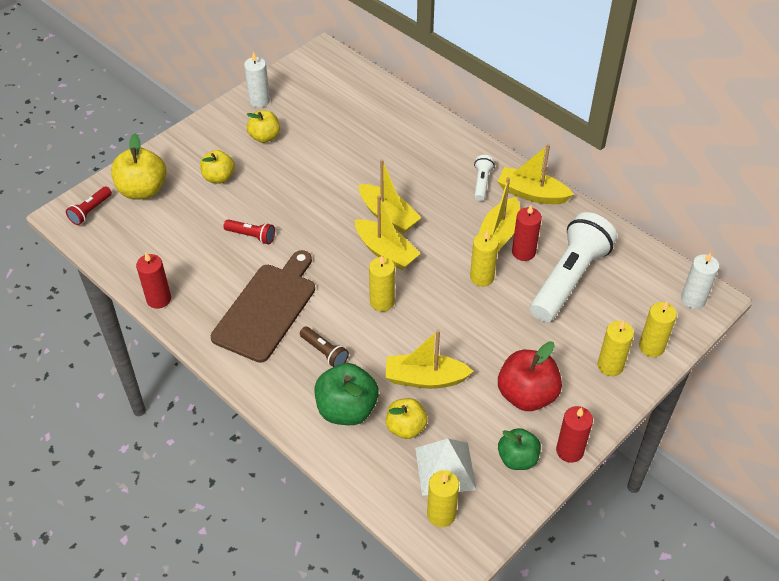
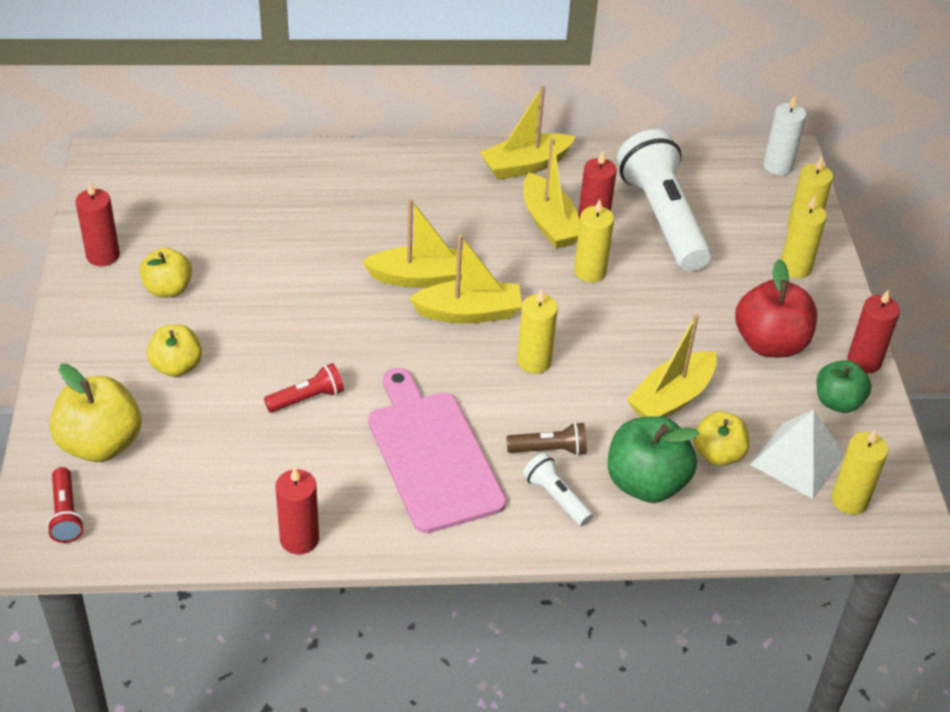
camera: 50 degrees left, 5 degrees down
(259, 101) = (103, 255): white candle -> red candle
(267, 308) = (432, 455): brown cutting board -> pink cutting board
(481, 183) = (466, 186): white flashlight -> white flashlight (556, 498)

